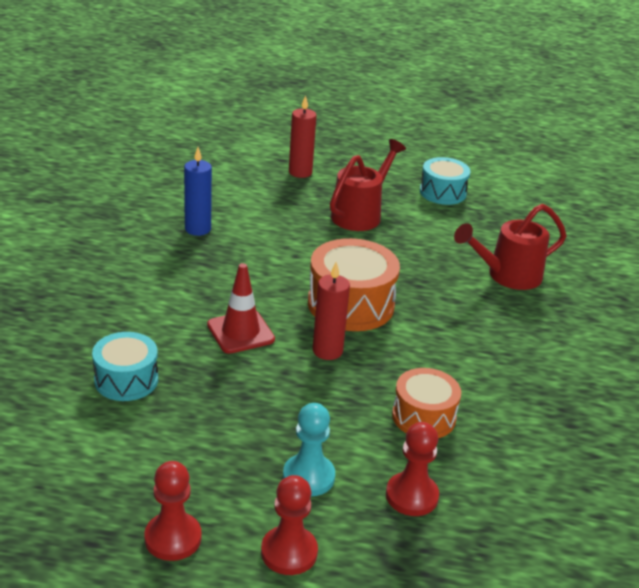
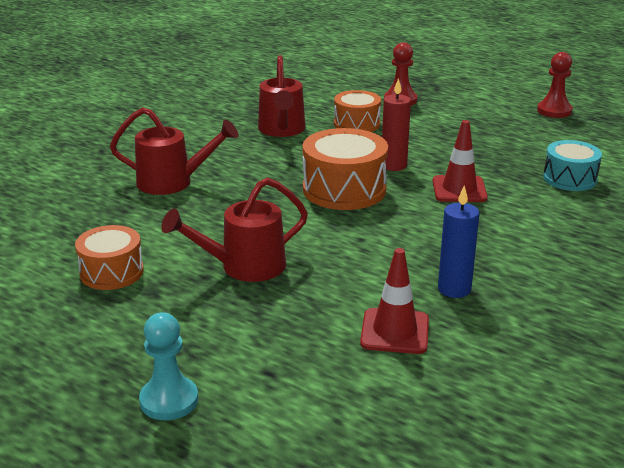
camera: 150 degrees left, 5 degrees down
(223, 193) = (395, 331): none -> red traffic cone
(289, 552) = (488, 96): red pawn -> none
(300, 172) = (262, 342): red candle -> none
(308, 477) = (458, 116): turquoise pawn -> turquoise pawn (169, 400)
(442, 192) = (111, 272): turquoise drum -> orange drum
(495, 378) = (282, 130): none -> red watering can

